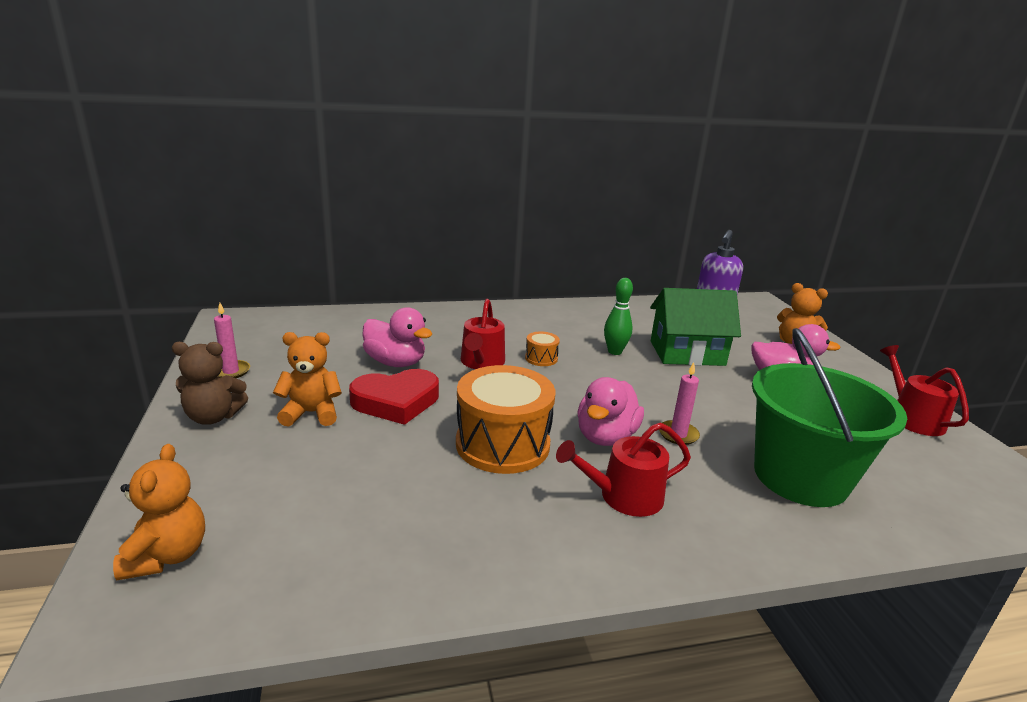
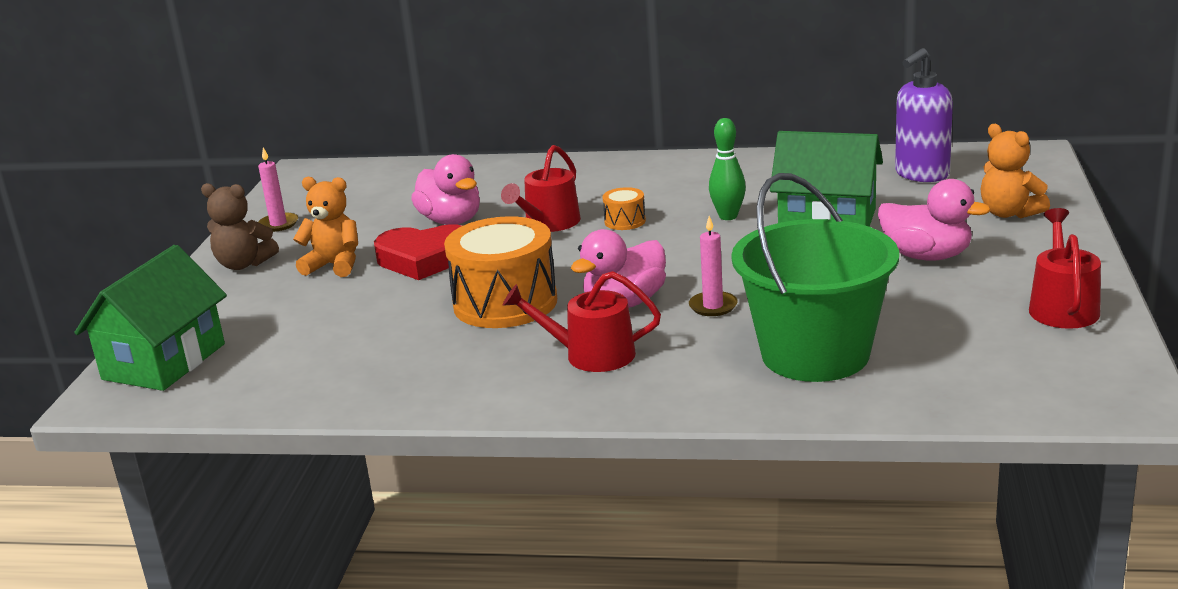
camera: 25 degrees right, 0 degrees up
(167, 556) = (164, 362): orange teddy bear -> green house

